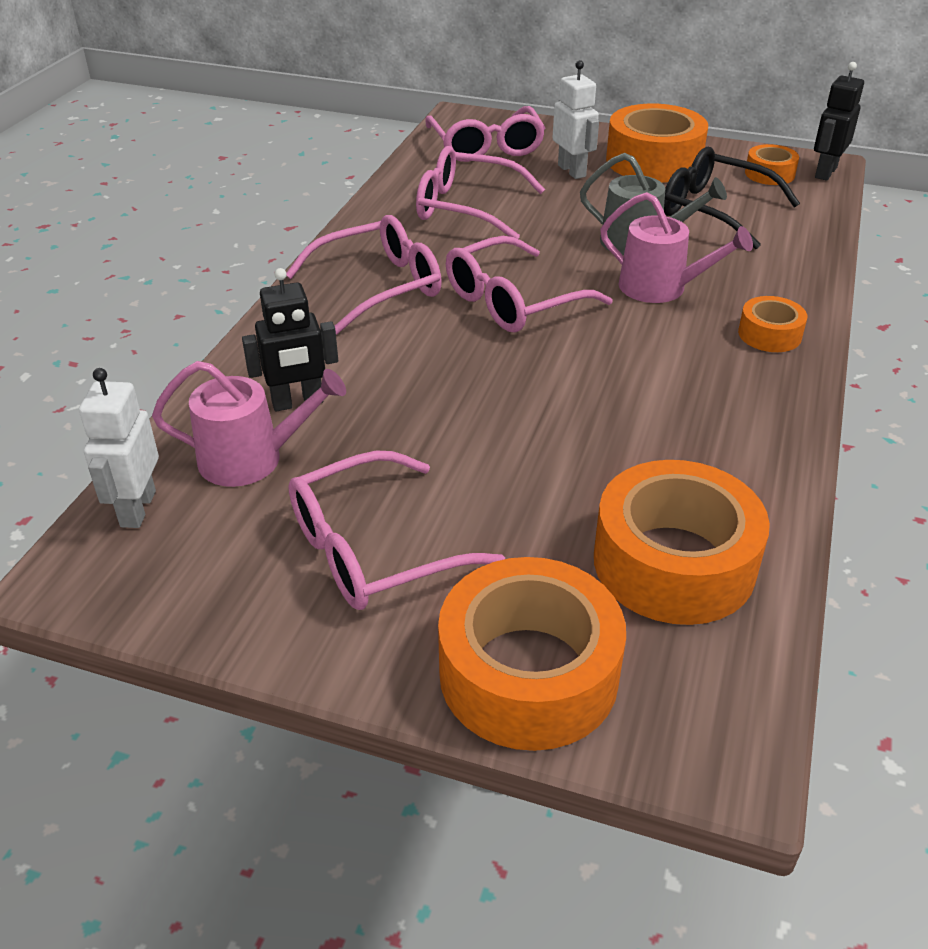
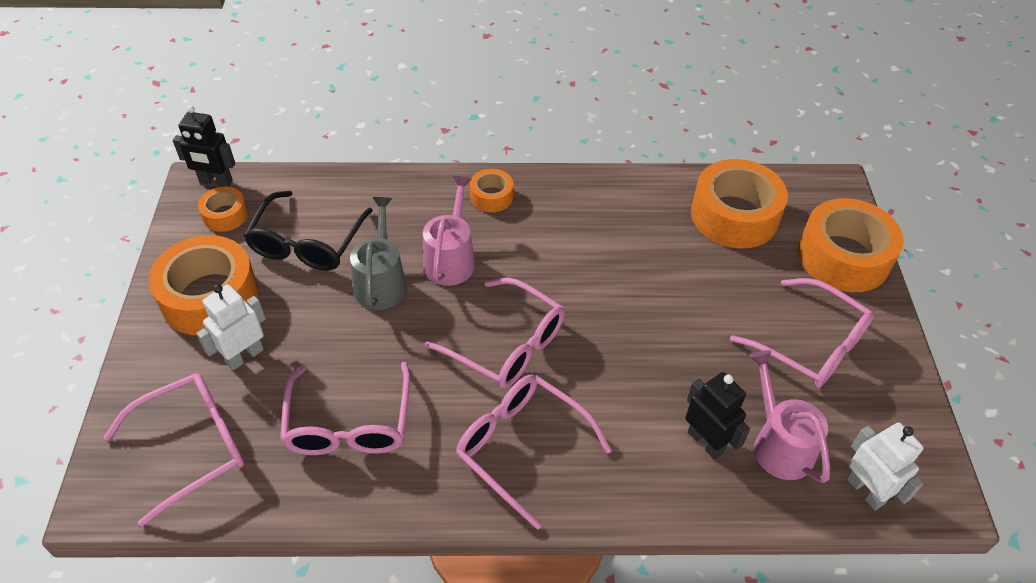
camera: 110 degrees left, 10 degrees up
(137, 509) = (865, 491): white robot -> white robot turned 105 degrees counterclockwise

